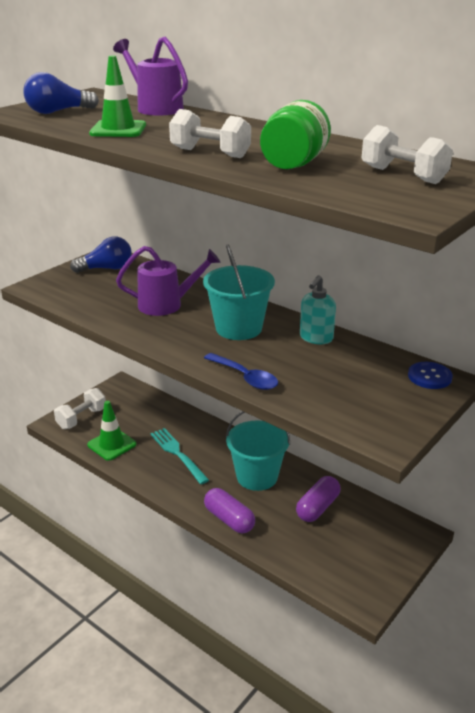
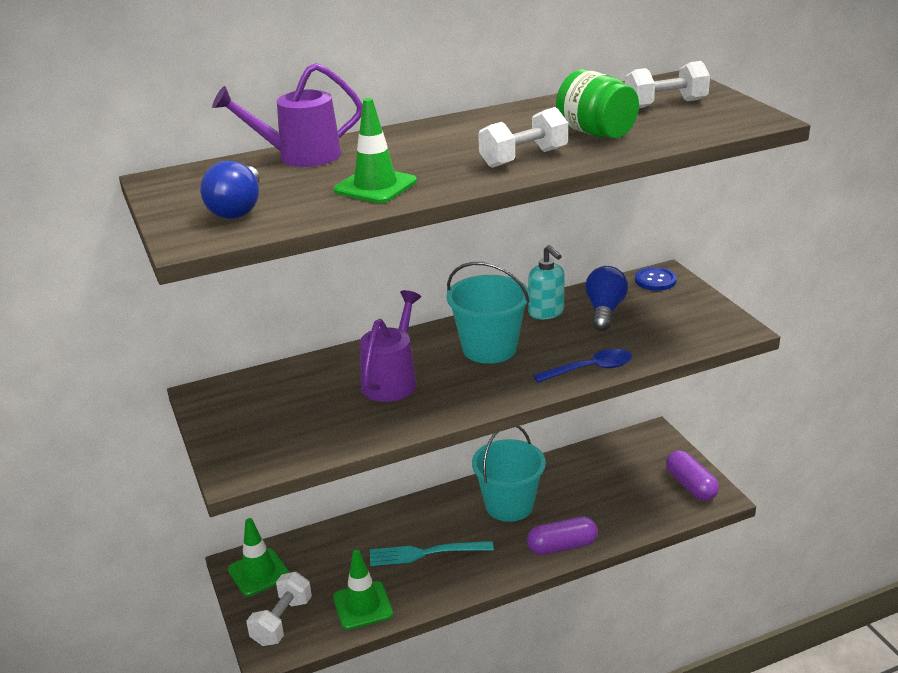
camera: 60 degrees left, 0 degrees up
(81, 418) = (282, 621): white dumbbell -> white dumbbell turned 45 degrees clockwise
(106, 269) = (246, 403): blue light bulb -> blue light bulb (604, 311)
(118, 394) = (258, 572): none -> green traffic cone
(317, 507) = (583, 481): purple capsule -> purple capsule (690, 485)

